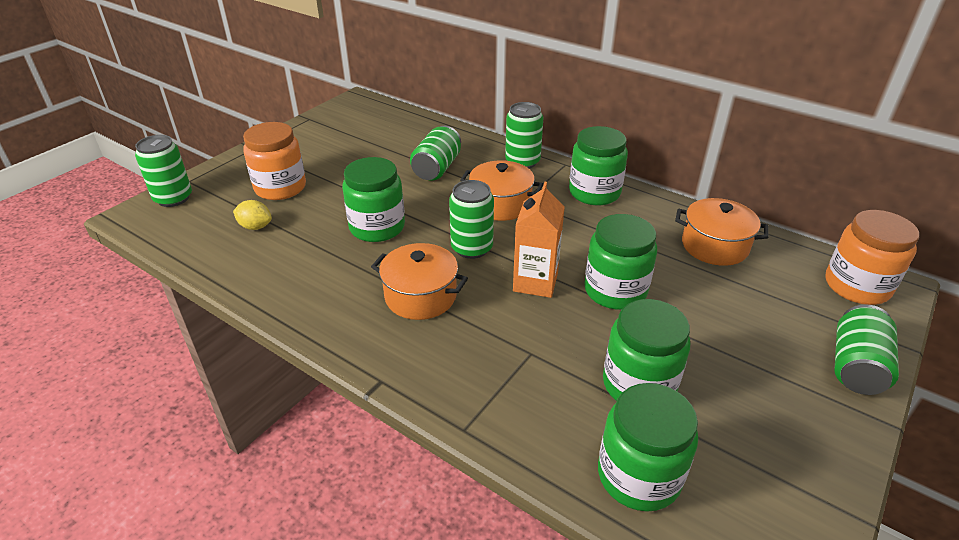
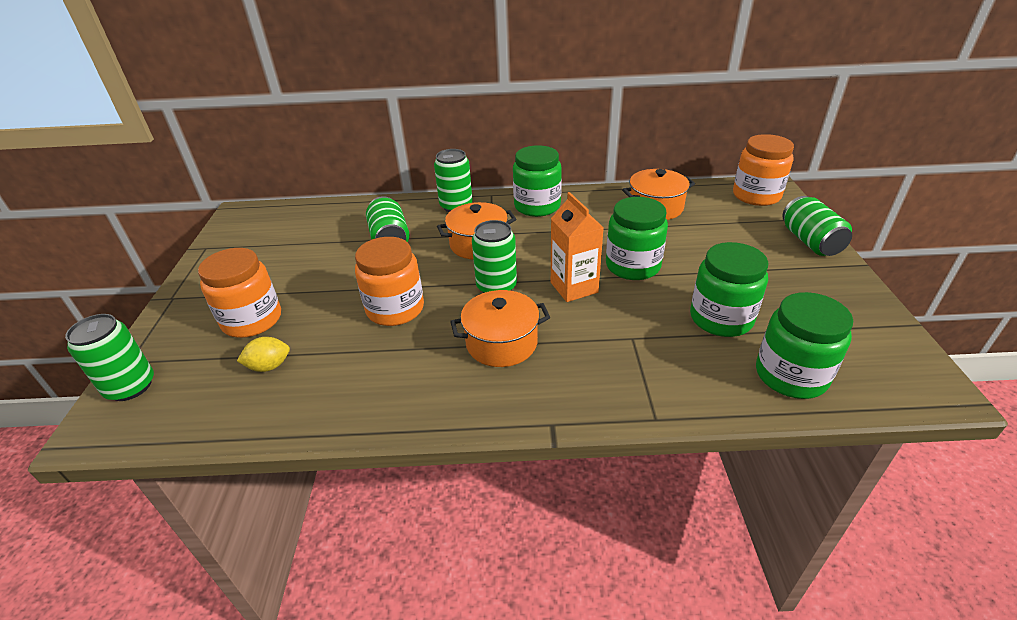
camera: 35 degrees left, 0 degrees up
(377, 227) = (395, 309): green jar -> orange jar

